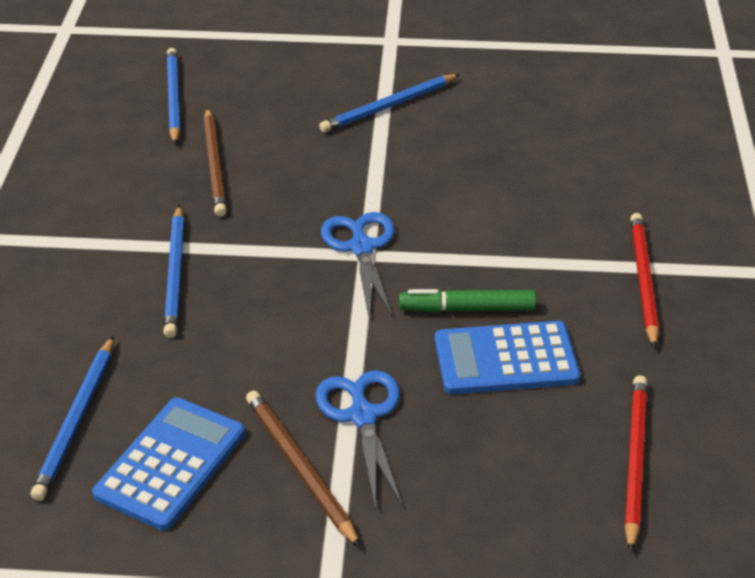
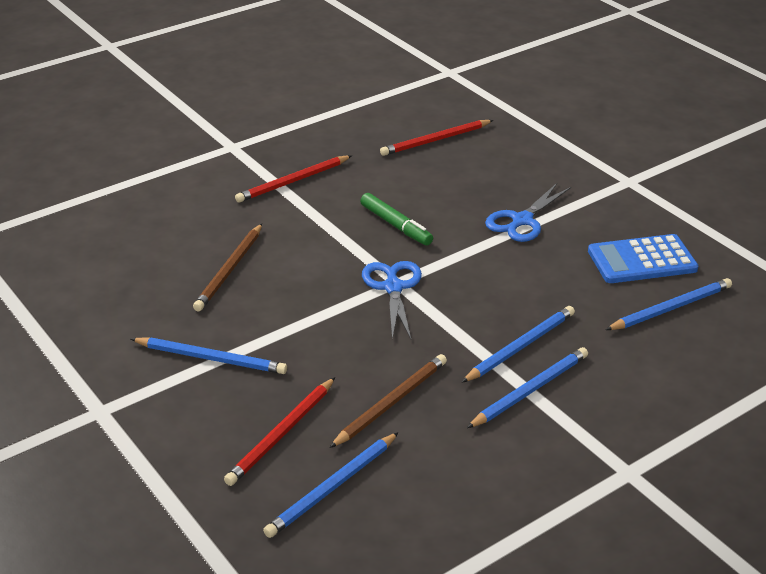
camera: 130 degrees left, 5 degrees down
(120, 244) = (529, 390): none -> blue pencil
(256, 101) = (282, 434): none -> red pencil
(300, 468) = (581, 221): brown pencil -> brown pencil (230, 270)
(361, 247) = (393, 287): blue scissors -> blue scissors turned 135 degrees clockwise
(505, 359) = (418, 197): blue calculator -> none

